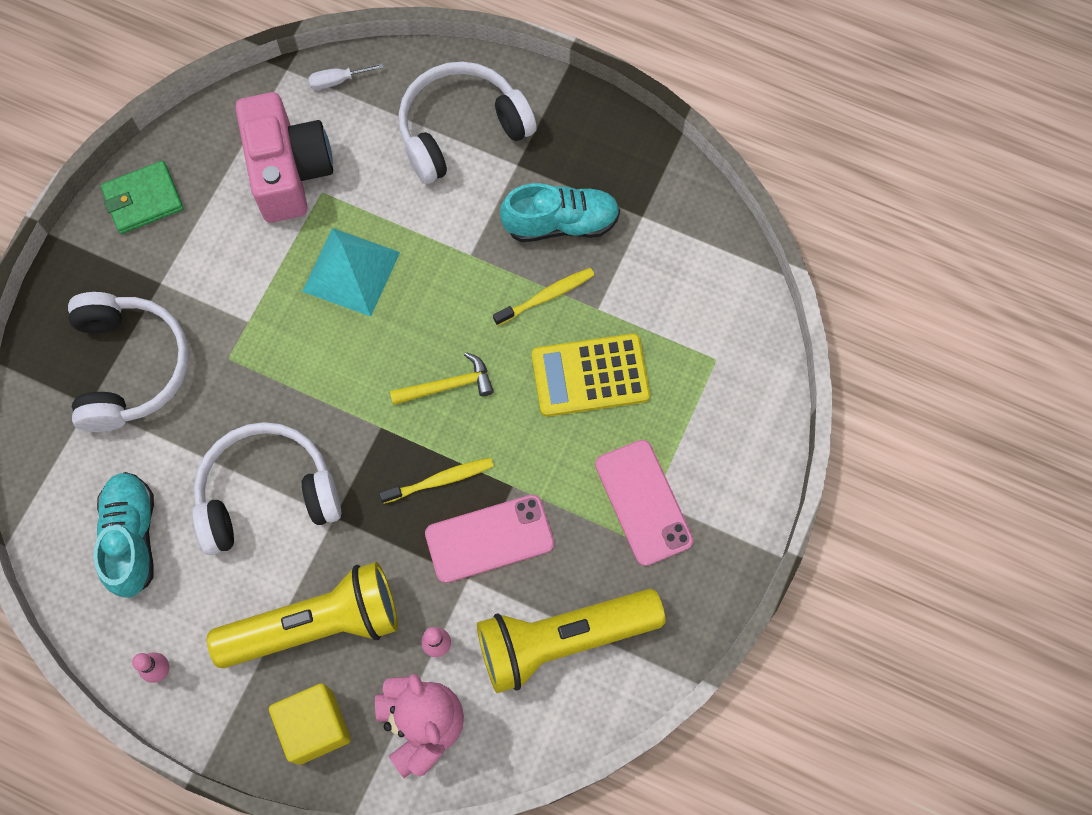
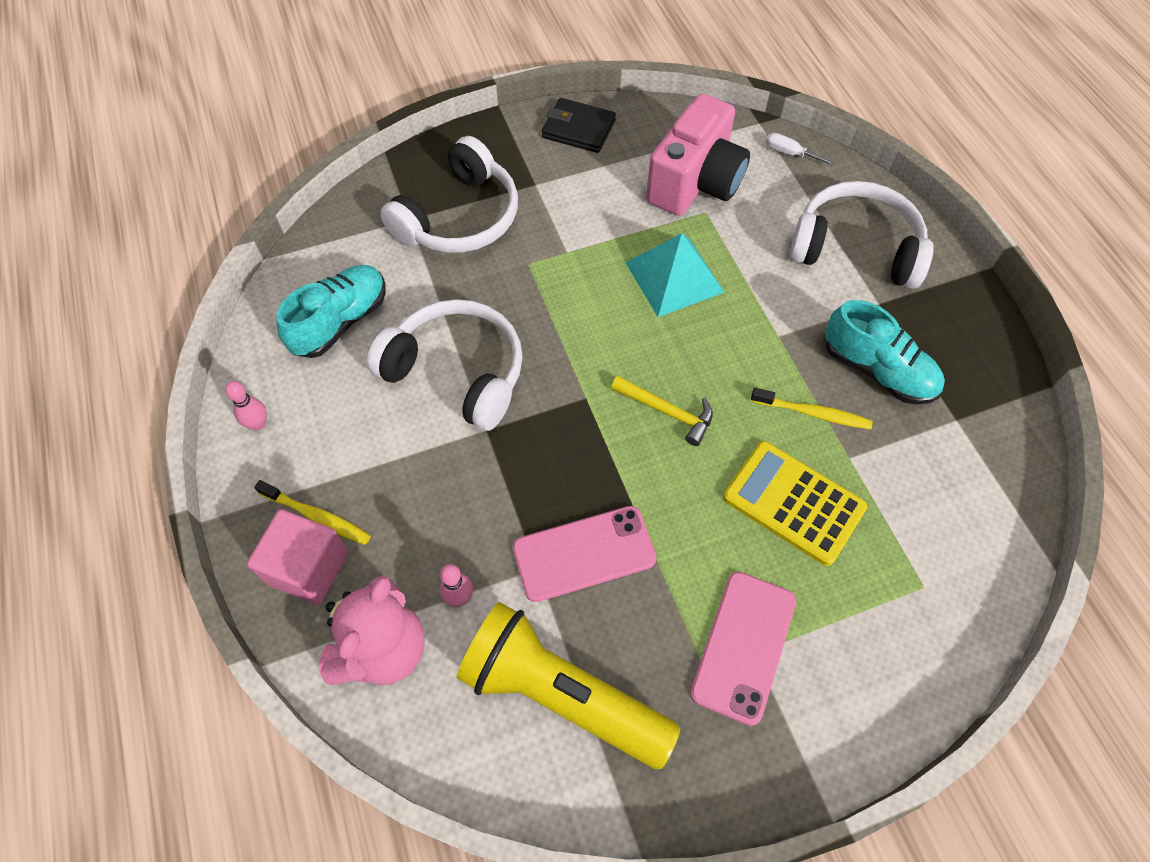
camera: 45 degrees right, 10 degrees down
(143, 199) = (578, 129): green wallet -> black wallet
(315, 624) = (391, 493): yellow flashlight -> none
(315, 726) = (308, 567): yellow cube -> pink cube
(440, 480) = (591, 474): yellow toothbrush -> yellow toothbrush (317, 516)
(489, 539) = (584, 554): pink phone -> pink phone turned 45 degrees counterclockwise

